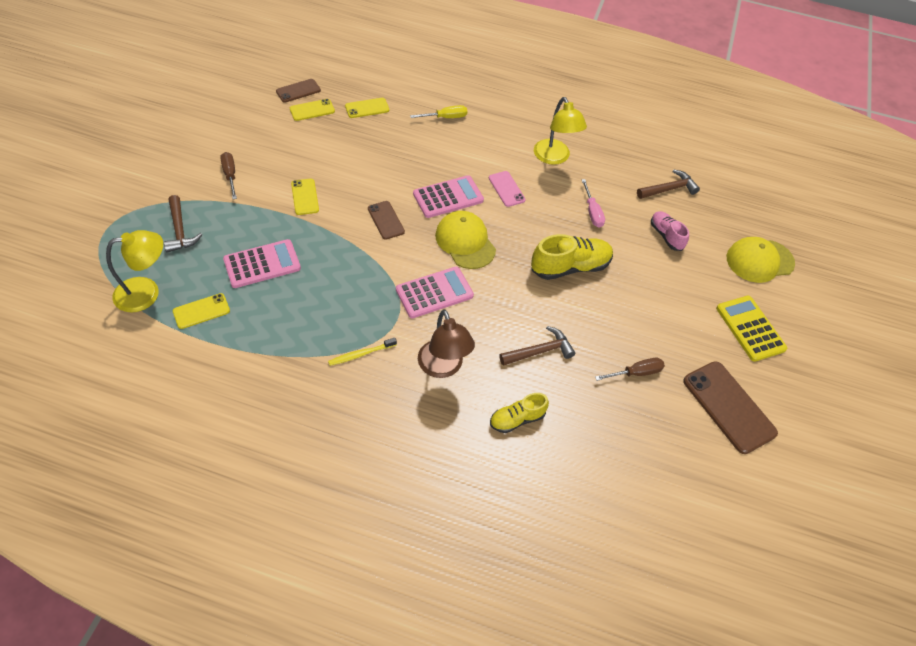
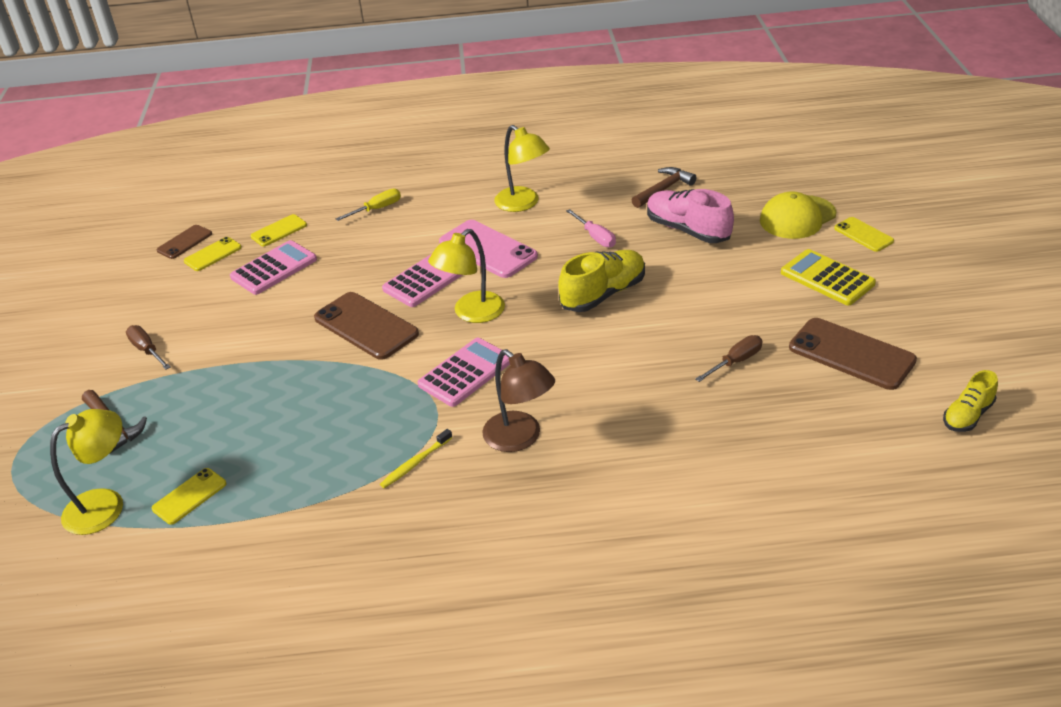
camera: 15 degrees left, 15 degrees down
(262, 264) = (240, 422): pink calculator -> pink calculator (274, 268)
(305, 197) = (254, 338): yellow phone -> yellow phone (863, 235)
(386, 220) = (366, 326): brown phone -> brown phone, size x1.79
(465, 242) = (471, 313): yellow cap -> yellow lamp
(506, 189) = (488, 249): pink phone -> pink phone, size x1.79
(517, 419) = (635, 454): yellow shoe -> yellow shoe (967, 415)
(540, 351) = (619, 382): brown hammer -> none
(666, 236) = (687, 230): pink shoe -> pink shoe, size x1.64

